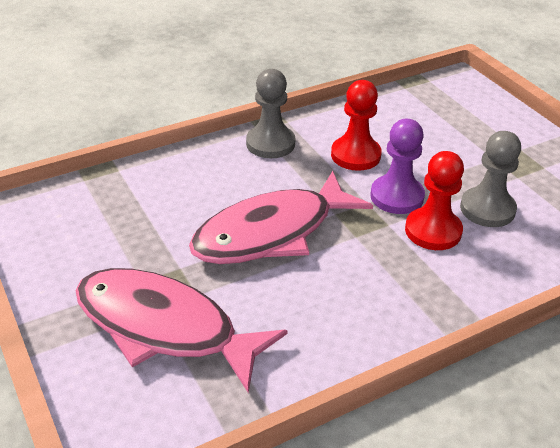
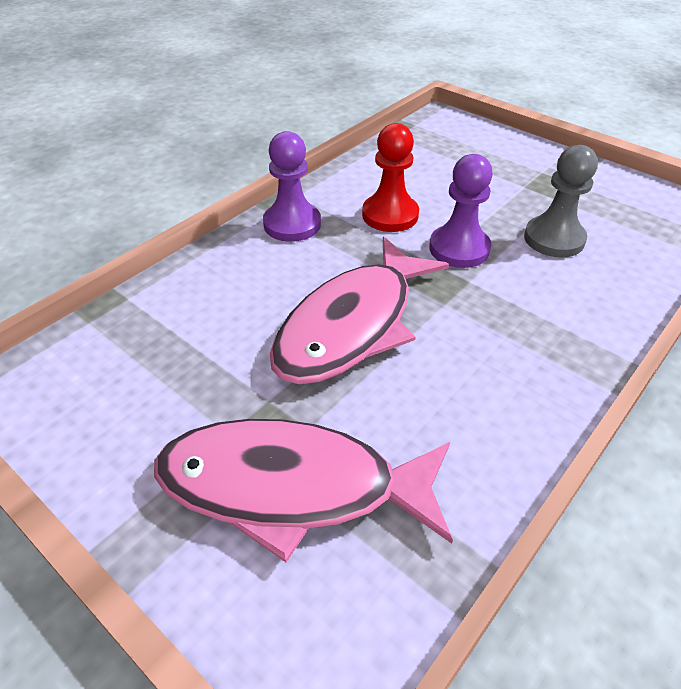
camera: 20 degrees left, 5 degrees up
(270, 143) = (292, 224): grey pawn -> purple pawn
(433, 231) = (518, 276): red pawn -> none

